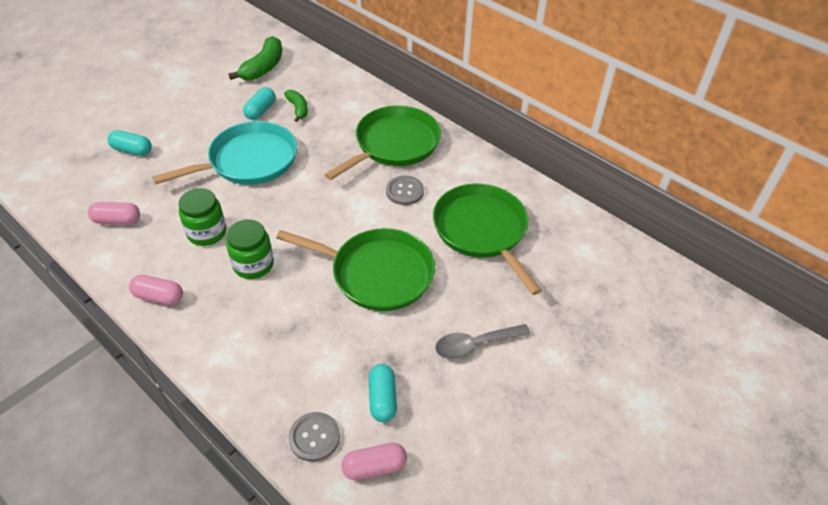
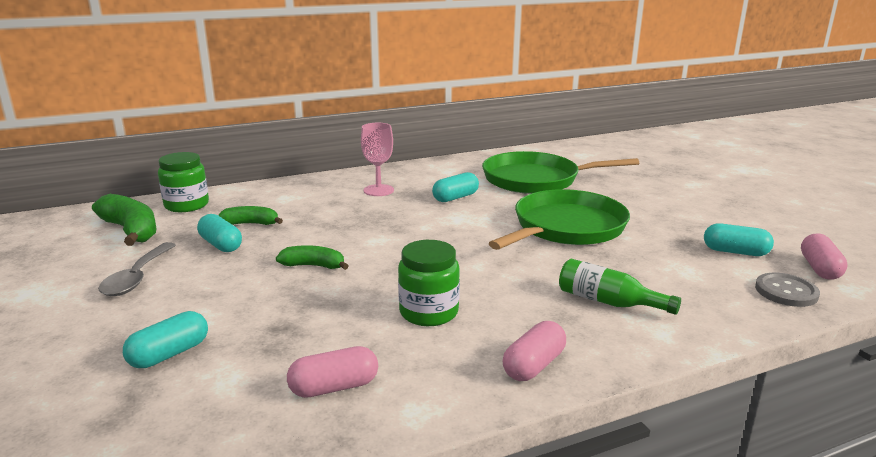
camera: 65 degrees left, 25 degrees down
(117, 220) = (334, 387): pink capsule -> pink capsule turned 45 degrees clockwise
(248, 161) = (313, 266): turquoise pan -> green banana
(253, 264) = (512, 289): green jar -> green jar (187, 205)
(253, 321) = (608, 302): none -> green bottle
(394, 144) = (378, 190): green pan -> pink goblet
(404, 191) = (455, 198): grey button -> turquoise capsule
(475, 345) = (675, 206): grey spoon -> grey spoon (137, 277)

